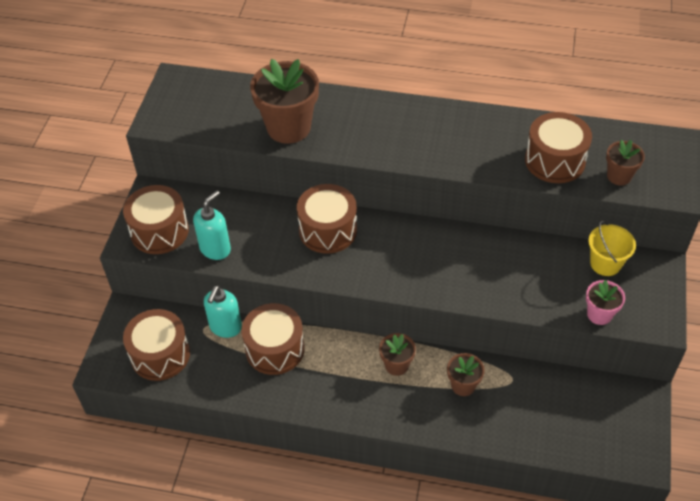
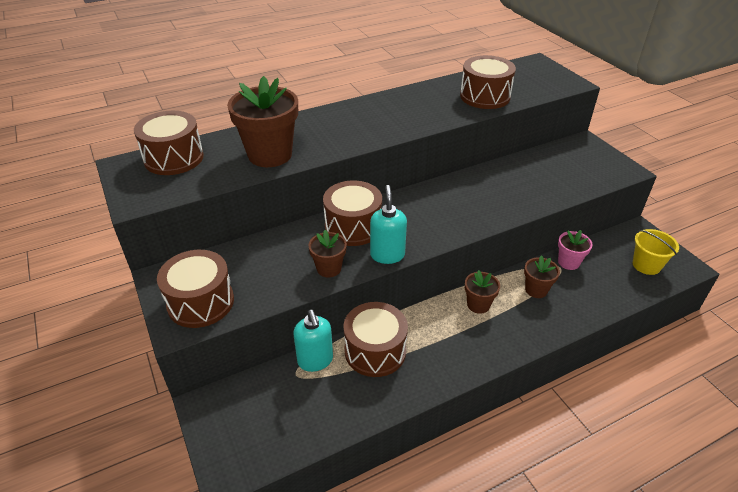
camera: 40 degrees left, 10 degrees down
(160, 354) = (276, 421): brown drum -> brown drum (174, 158)
(215, 249) = (271, 288): turquoise soap dispenser -> turquoise soap dispenser (387, 255)
(599, 314) = (590, 183): pink flower pot -> pink flower pot (568, 262)
(605, 263) = (556, 155): yellow bucket -> yellow bucket (646, 265)
(619, 176) = (532, 88): brown flower pot -> brown flower pot (329, 268)

